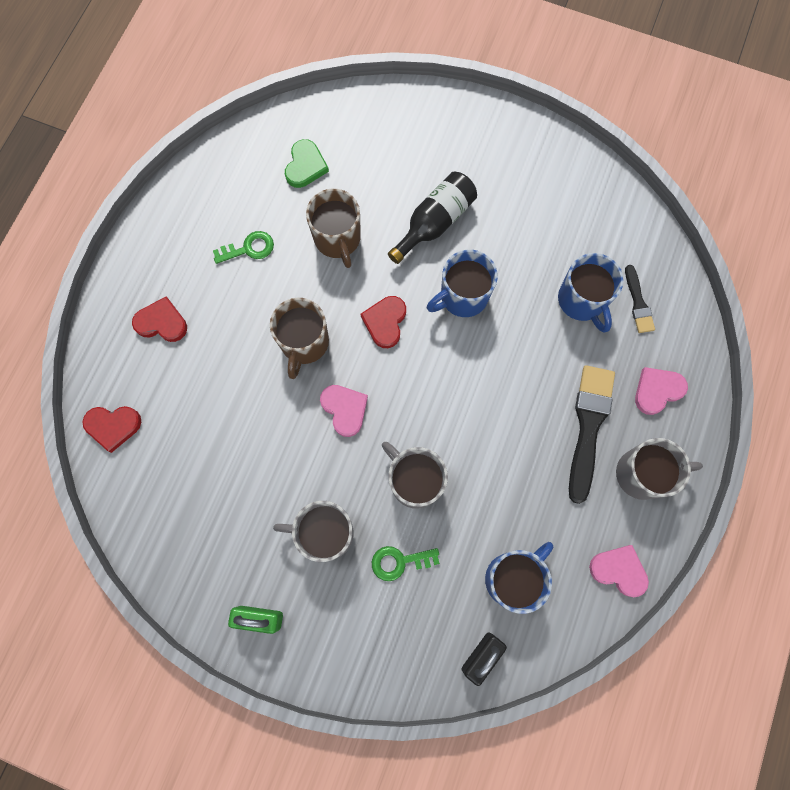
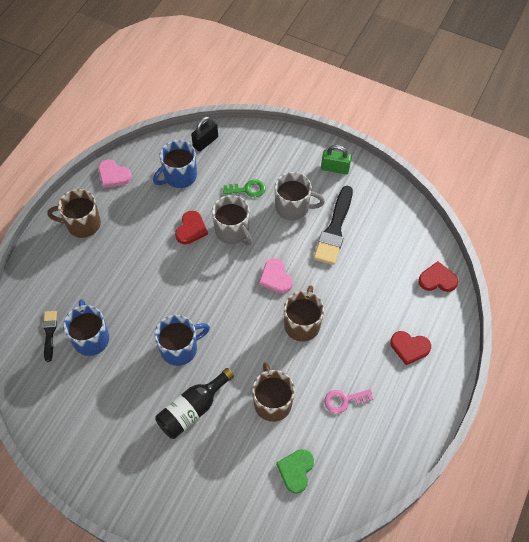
camera: 175 degrees left, 15 degrees down
(249, 248) = (344, 400): green key -> pink key
(385, 322) = (241, 334): red heart -> red heart (191, 229)
(588, 426) = (110, 255): black brush -> black brush (334, 229)
(642, 474) = (82, 224): grey mug -> brown mug
(657, 390) = (56, 273): pink heart -> none

